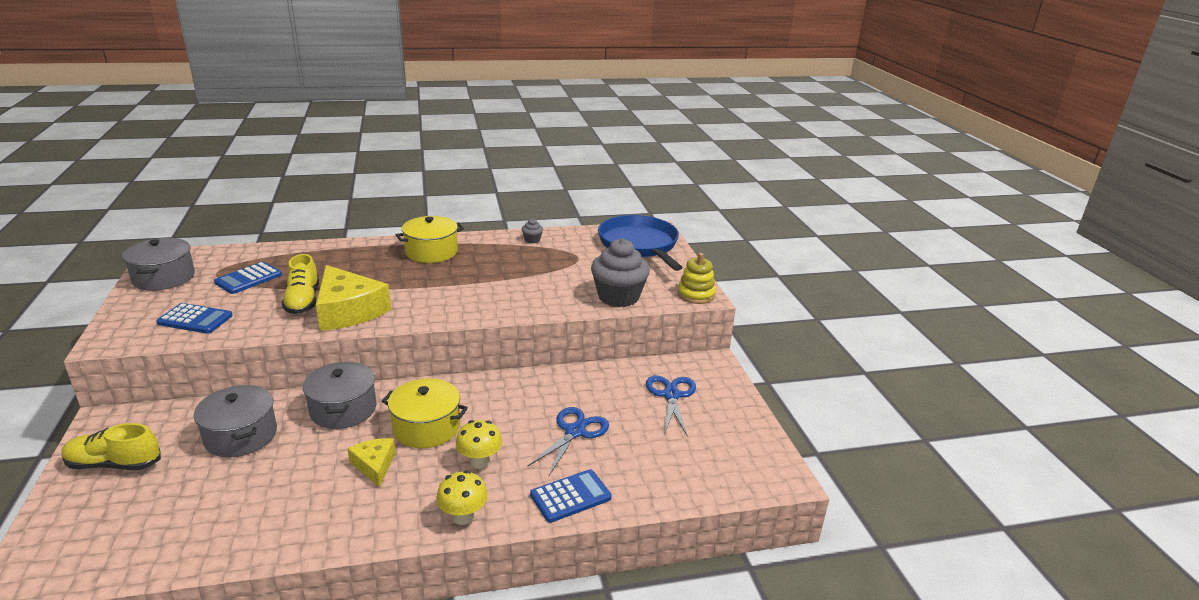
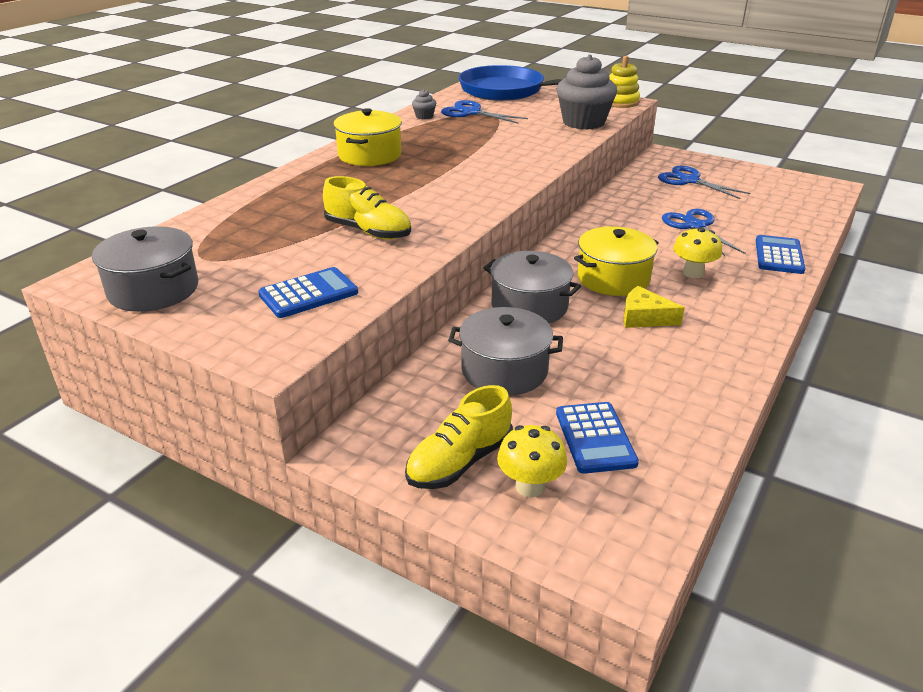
camera: 45 degrees left, 5 degrees up
(248, 279) = (258, 245): blue calculator -> blue calculator (595, 438)
(348, 311) = (429, 217): yellow cheese -> none
(463, 516) = (762, 302): yellow mushroom -> yellow mushroom (530, 486)
(567, 251) = (471, 113): none -> blue scissors

